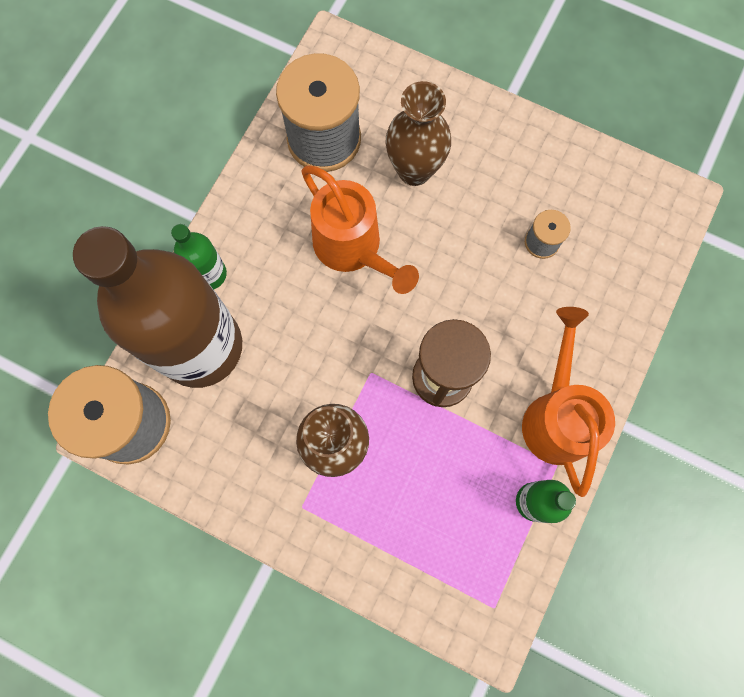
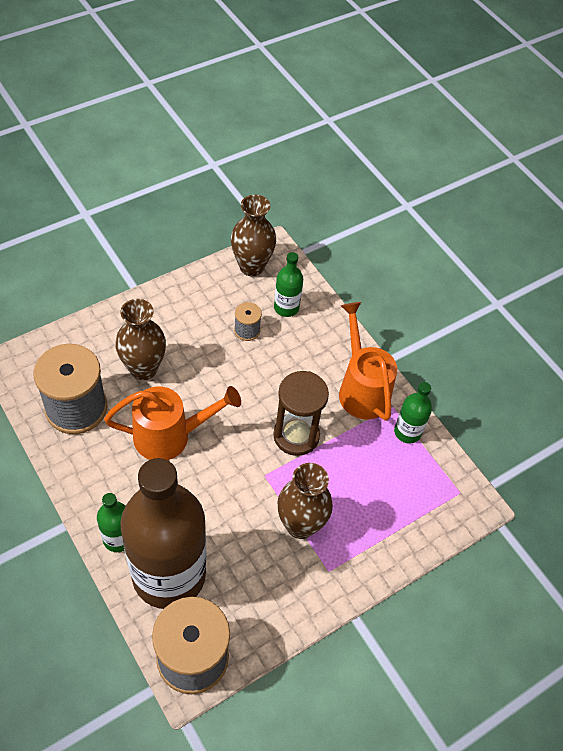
camera: 65 degrees left, 20 degrees down
(556, 415) = (361, 388): orange watering can -> orange watering can turned 45 degrees clockwise
(606, 265) = (286, 307): none -> green bottle
(634, 193) = (251, 266): none -> brown vase

